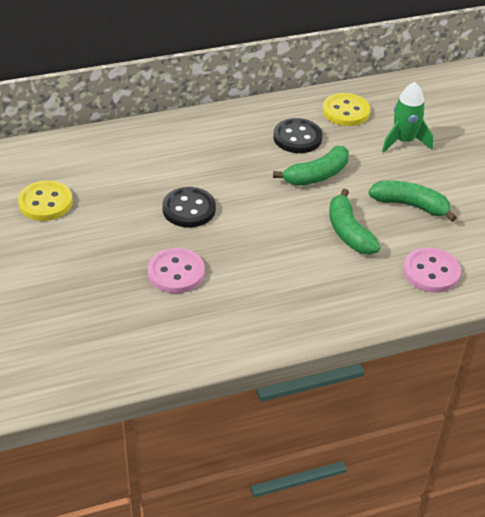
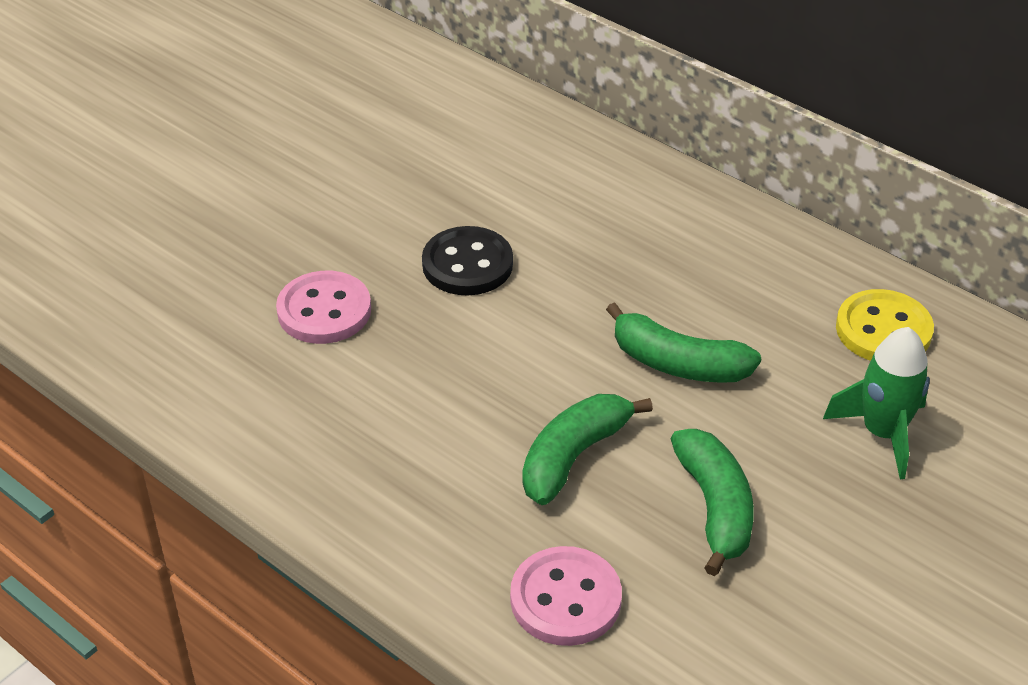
camera: 60 degrees right, 0 degrees up
(45, 203) = (361, 135): yellow button -> none
(297, 138) = (750, 303): black button -> none

